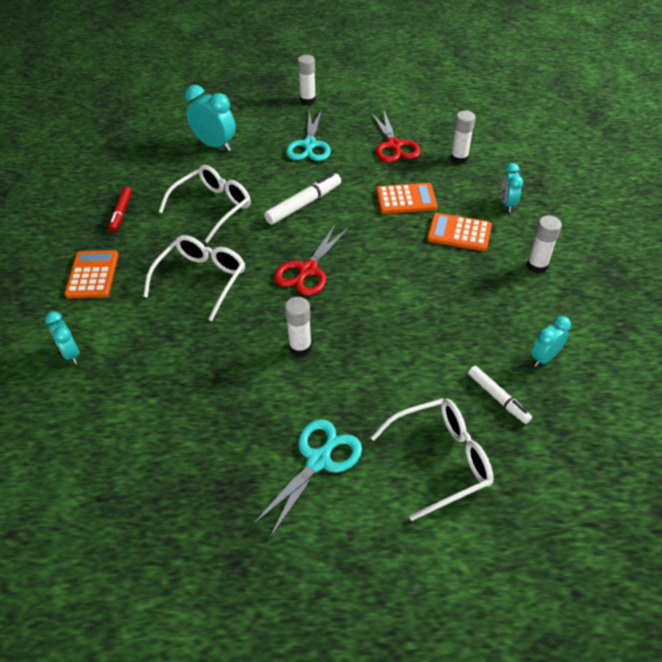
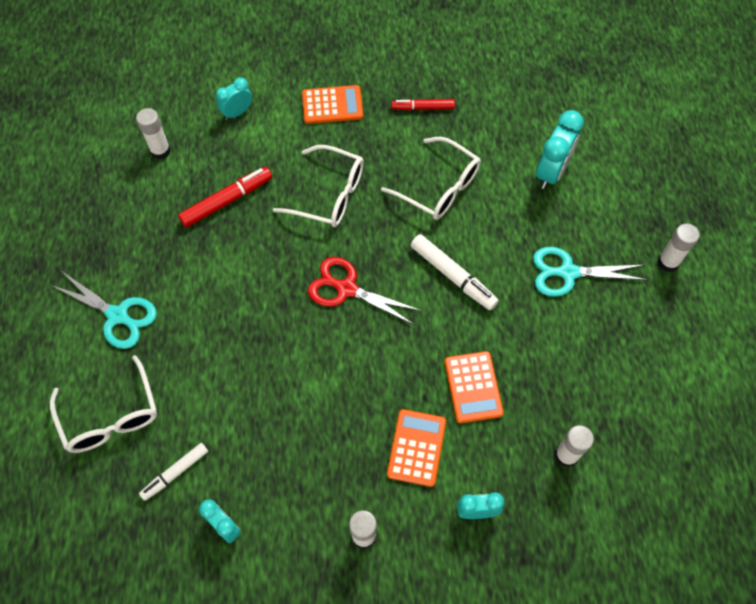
camera: 85 degrees right, 15 degrees up
(188, 361) = (227, 201): none -> red marker
(300, 347) = (242, 290): white glue stick -> white glue stick (160, 151)
(394, 145) = (583, 372): red scissors -> none

